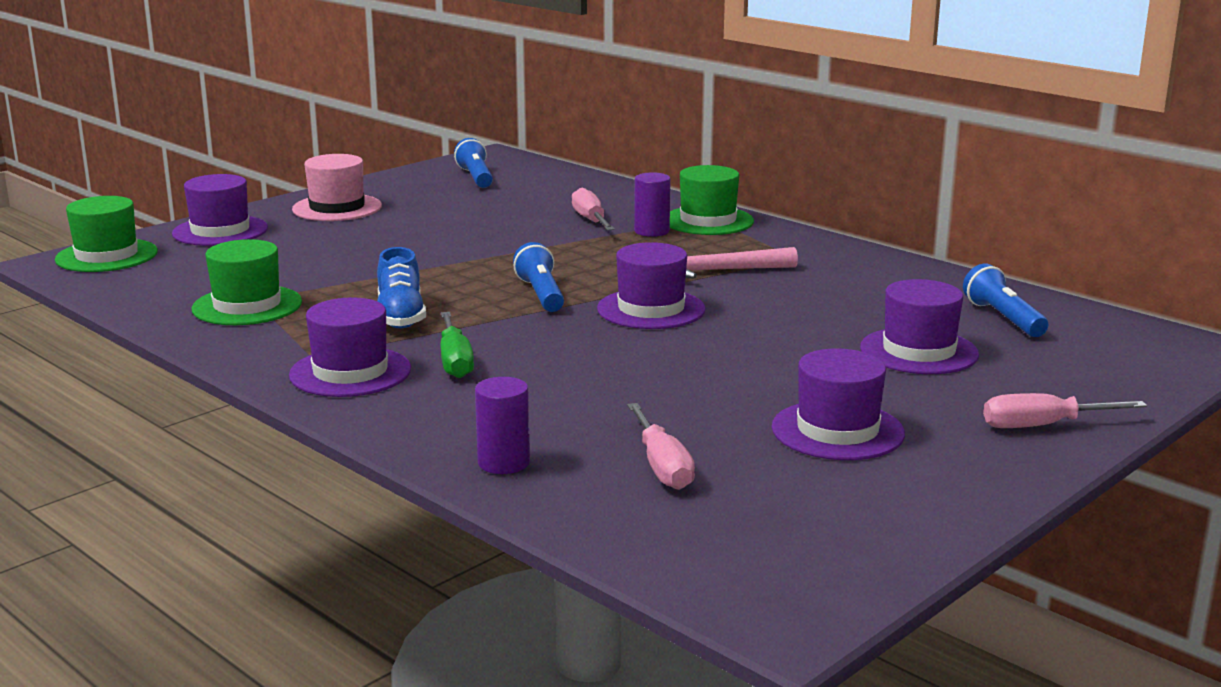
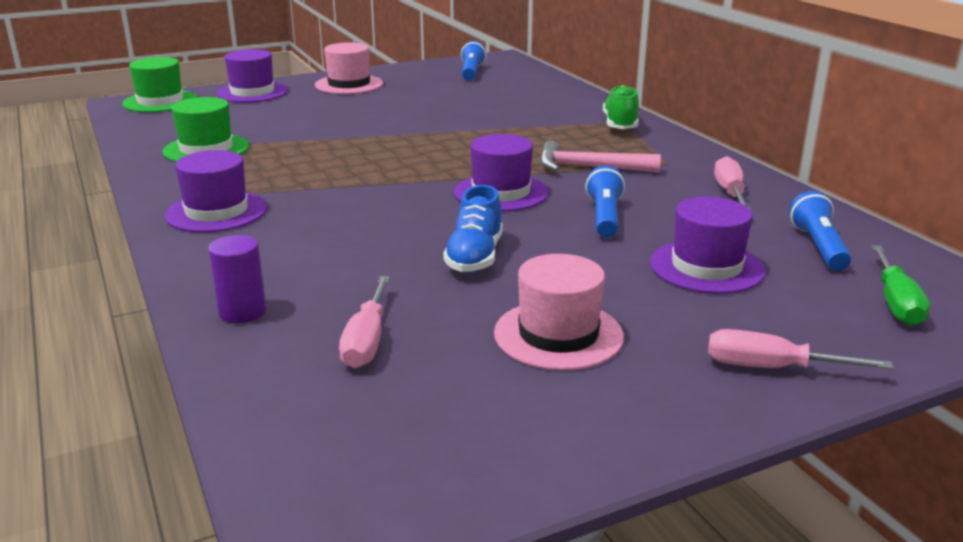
camera: 20 degrees right, 5 degrees up
(400, 316) = (302, 172): blue shoe -> blue shoe (475, 257)
(455, 361) = (302, 214): green screwdriver -> green screwdriver (895, 302)
(541, 294) = (425, 168): blue flashlight -> blue flashlight (604, 217)
(591, 220) = (525, 114): pink screwdriver -> pink screwdriver (730, 193)
(651, 231) = (565, 128): purple cylinder -> none
(708, 221) = (620, 124): green hat -> green shoe
(837, 431) = (558, 335): purple hat -> pink hat

